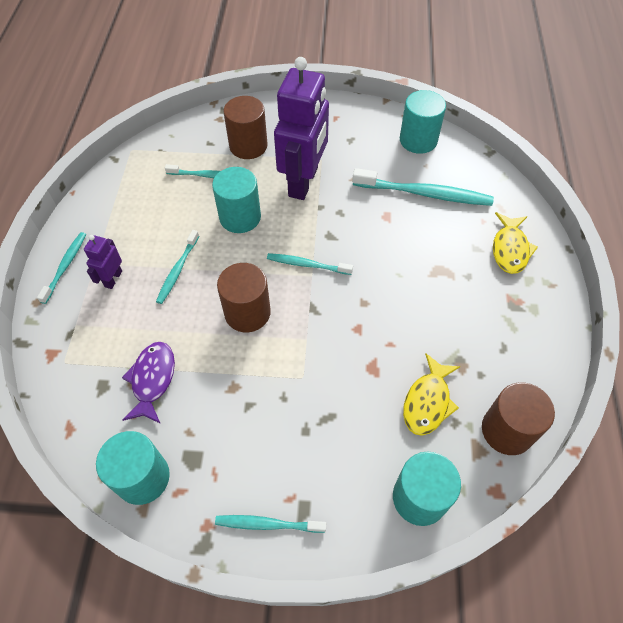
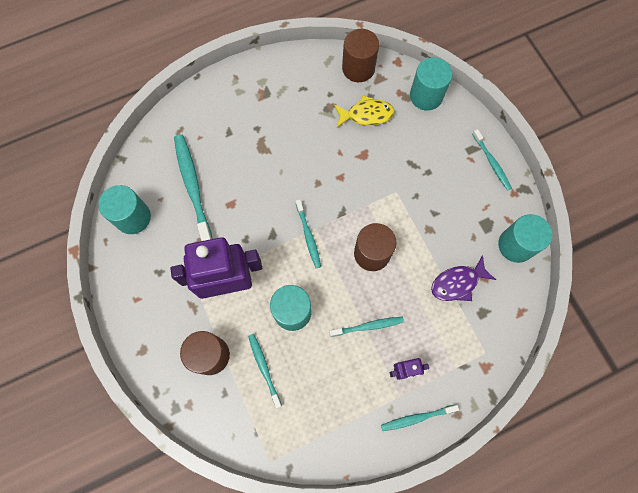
camera: 120 degrees left, 15 degrees up
(510, 249) = (218, 111): yellow fish -> none

